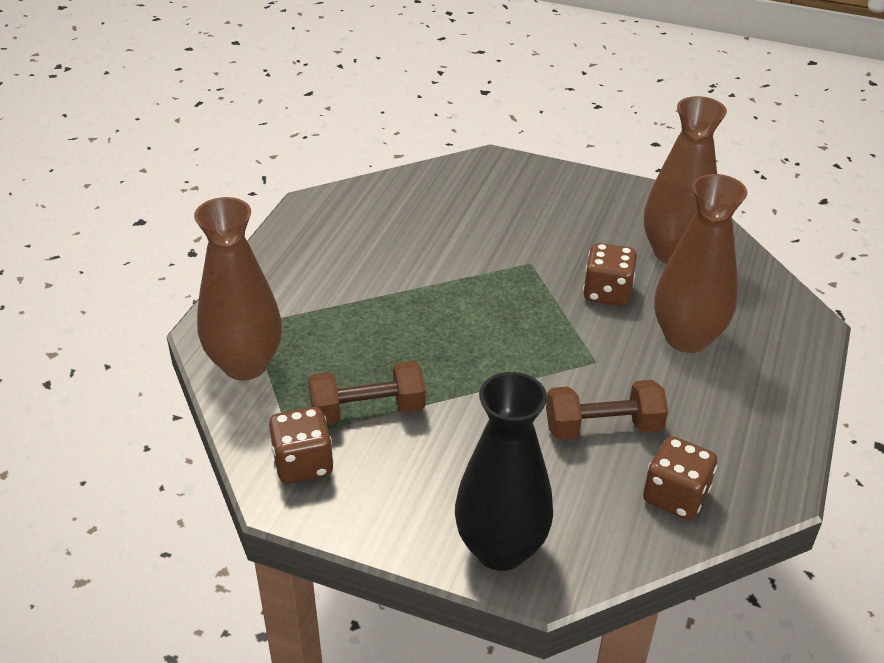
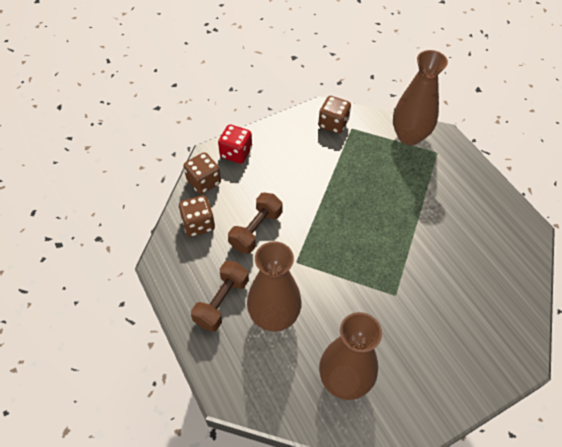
camera: 130 degrees right, 15 degrees up
(367, 410) = (344, 158): brown dumbbell -> brown dumbbell (221, 302)
(500, 549) = (236, 153): black vase -> red dice
(607, 293) = (340, 311): brown dice -> brown dice (204, 182)

